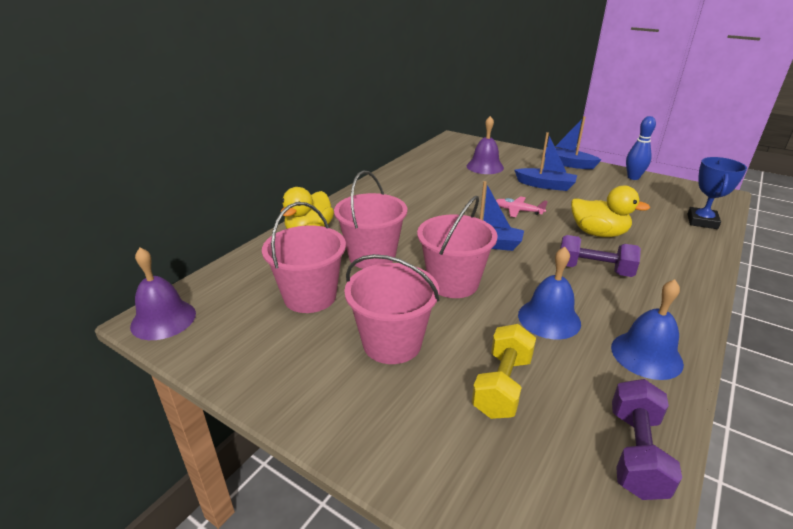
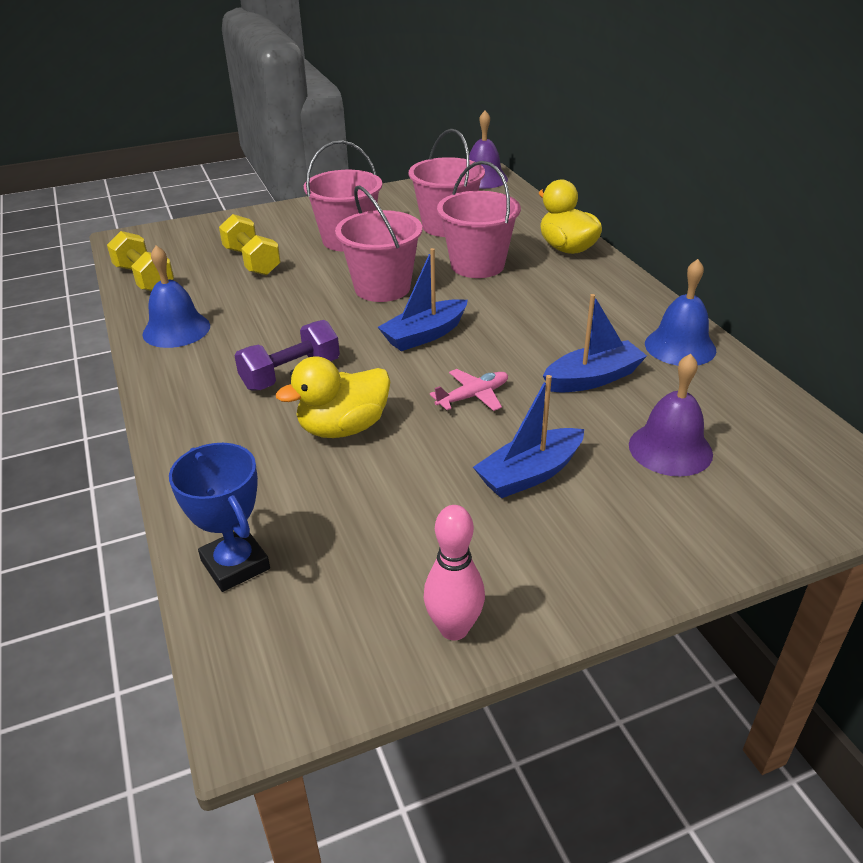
camera: 125 degrees right, 5 degrees up
(549, 318) = (274, 310): blue bell -> blue bell (680, 346)
(567, 164) = (604, 574): blue boat -> blue boat (593, 378)
(633, 177) = (454, 628): blue bowling pin -> pink bowling pin
(635, 453) = (144, 279): purple dumbbell -> yellow dumbbell

